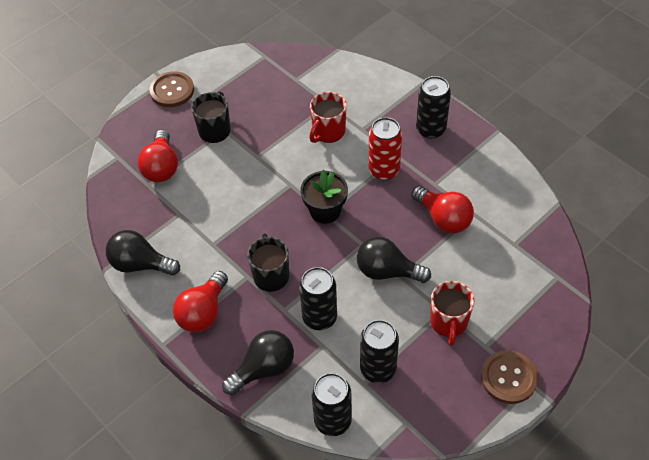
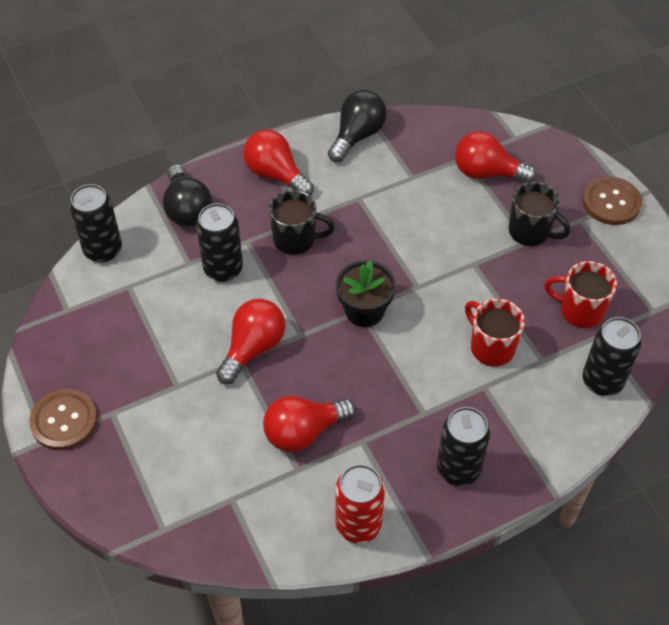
camera: 105 degrees right, 0 degrees up
(378, 369) = (137, 303): black can -> black can (602, 381)
(384, 170) = (405, 390): red can -> red can (358, 525)
(387, 271) = (253, 348): black light bulb -> red light bulb
(448, 323) = (158, 386): red mug -> red mug (580, 310)

